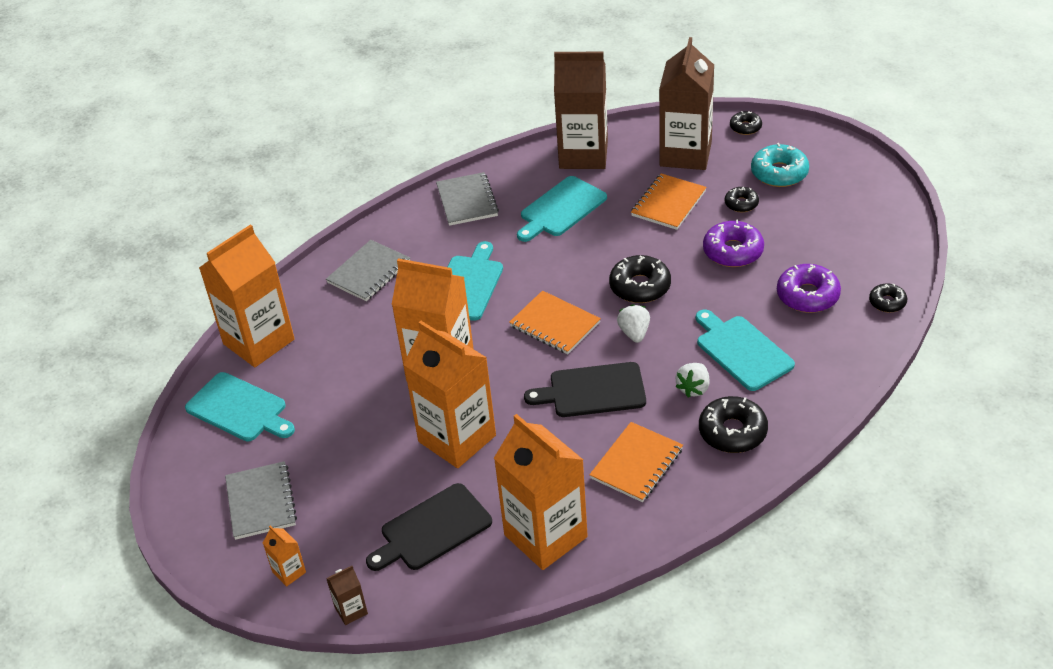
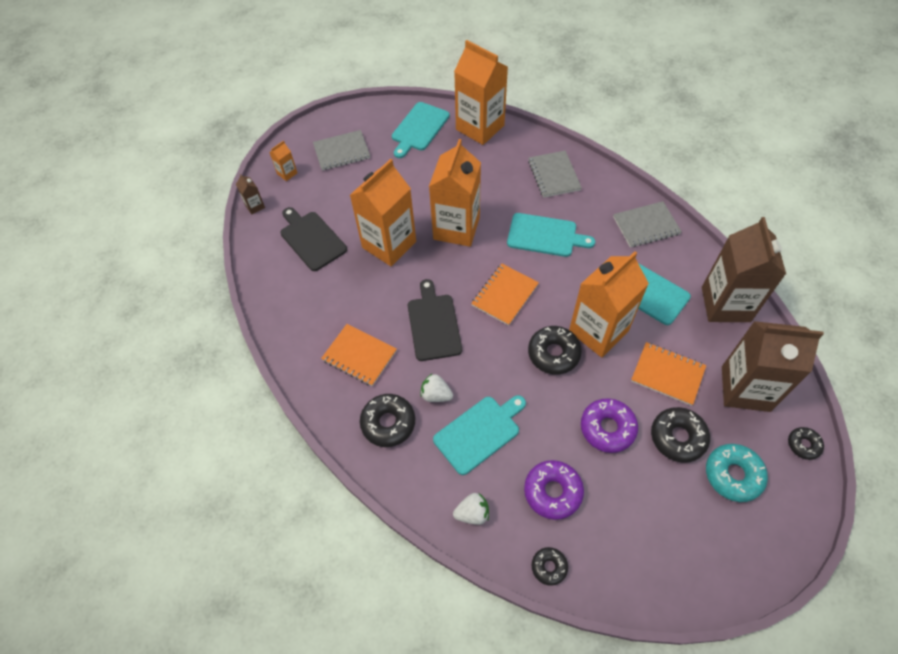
camera: 85 degrees right, 15 degrees up
(369, 272) = (554, 175): grey notebook -> grey notebook turned 45 degrees clockwise
(545, 536) = (299, 302): orange carton -> orange carton (598, 331)
(634, 333) = (497, 351): white strawberry -> white strawberry (472, 513)
(741, 204) = (678, 437): black donut -> black donut, size x1.71

